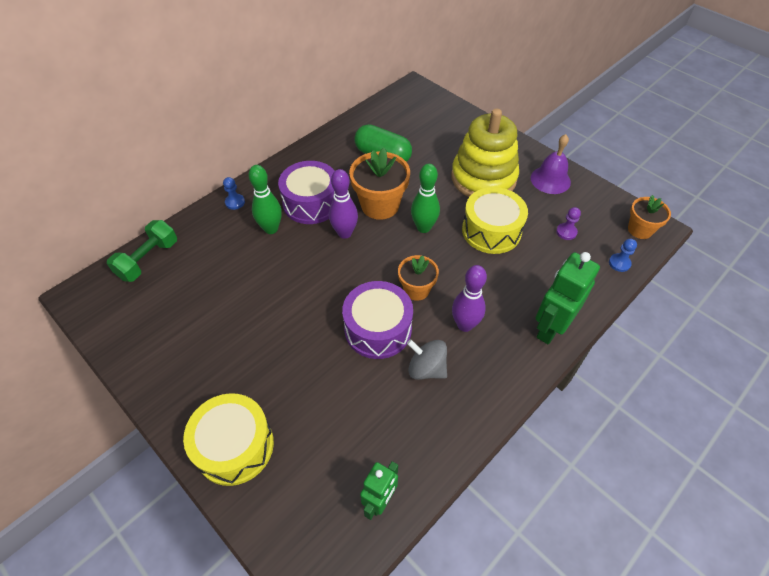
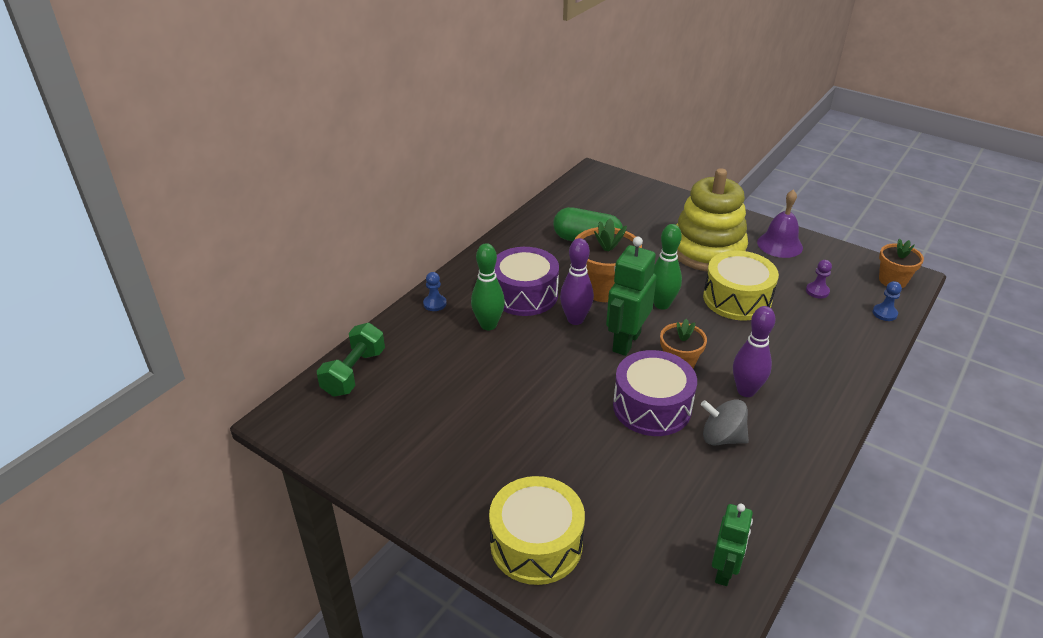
camera: 10 degrees left, 15 degrees down
(550, 328) = (838, 382): green robot -> green robot (626, 342)

